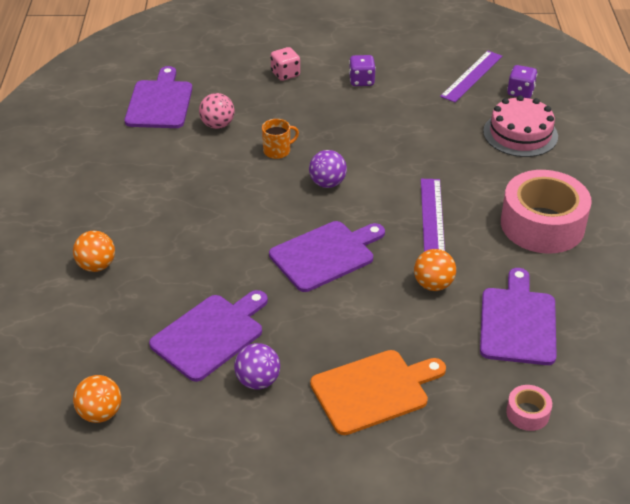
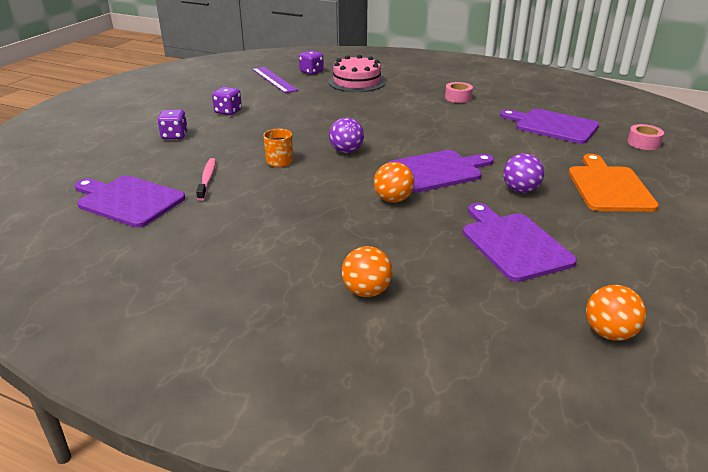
camera: 65 degrees left, 10 degrees down
(217, 125) = (207, 179): pink ball -> pink toothbrush
(258, 381) = (584, 233): purple ball -> purple ball (520, 190)
(285, 74) = (174, 136): pink dice -> purple dice
(326, 255) = (437, 171): purple cutting board -> purple cutting board turned 75 degrees clockwise
(432, 216) = (421, 125): purple ruler -> none
(433, 284) = (499, 141): orange ball -> orange ball (393, 200)
(542, 225) = (458, 98): pink tape -> pink tape, size x0.43

